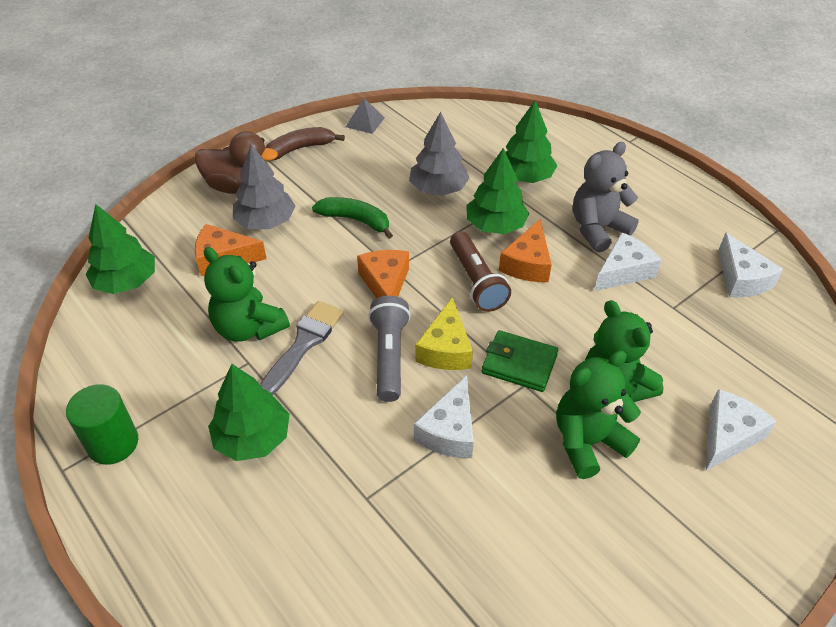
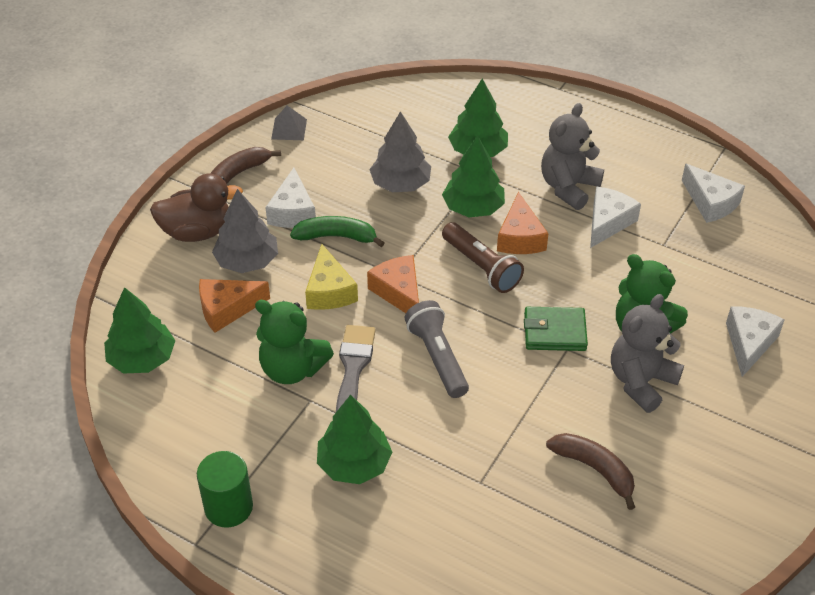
camera: 20 degrees left, 0 degrees up
(445, 349) = (484, 337): yellow cheese -> yellow cheese (329, 291)
(449, 431) = (522, 407): white cheese -> white cheese (292, 211)
(494, 524) = (594, 469): none -> brown banana
(588, 442) = (641, 381): green teddy bear -> grey teddy bear

